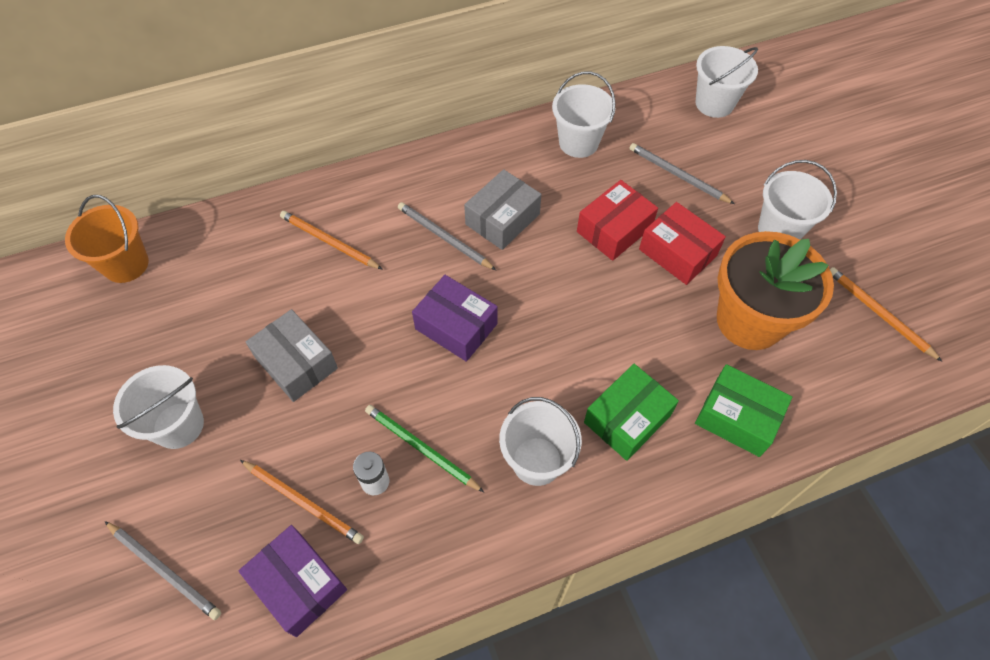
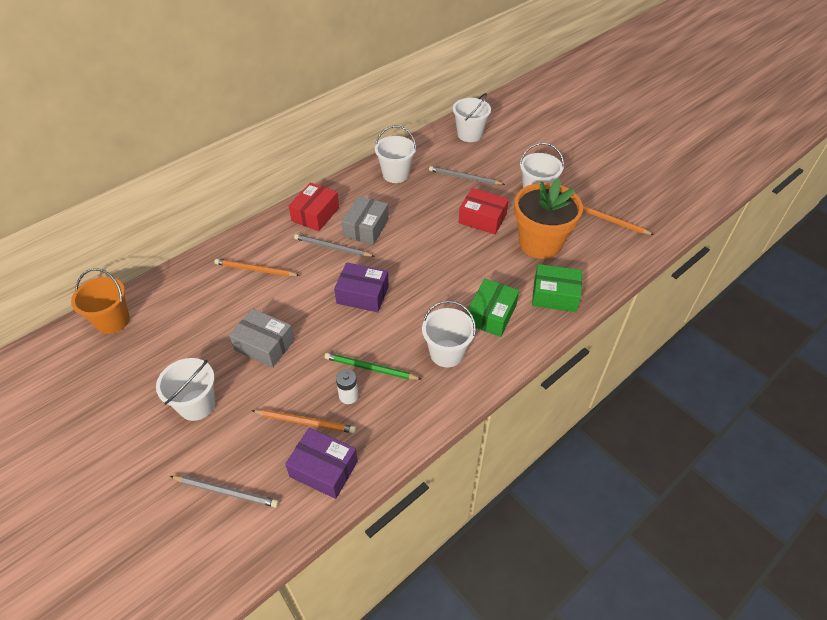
camera: 20 degrees left, 10 degrees down
(614, 229) = (438, 216): red box -> red box (315, 214)

